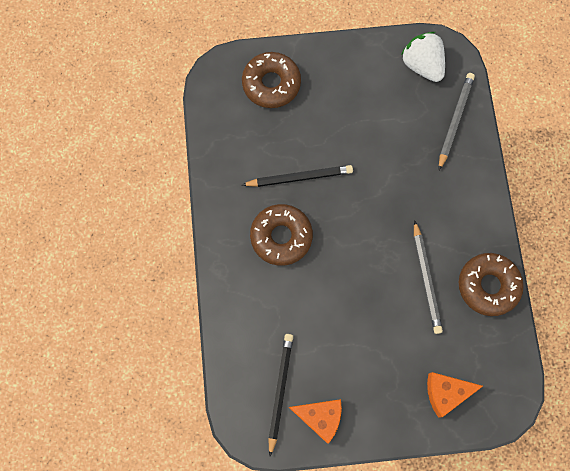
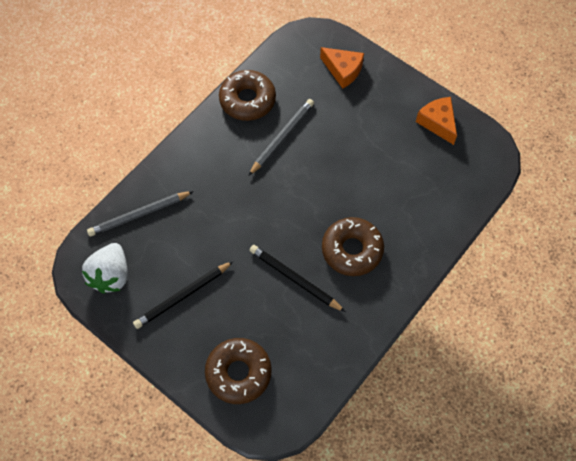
camera: 135 degrees left, 10 degrees down
(280, 391) = (450, 158): black pencil -> black pencil (182, 296)

